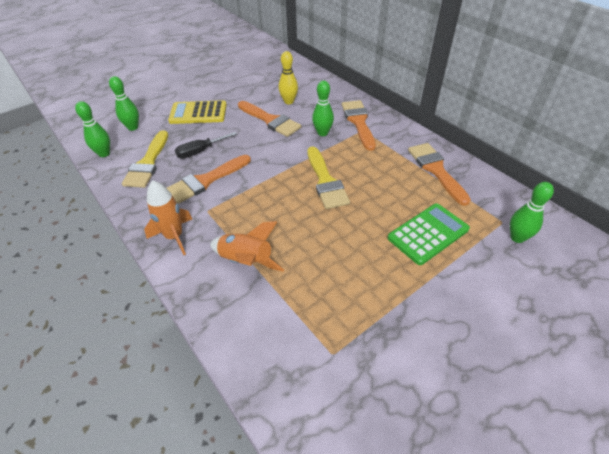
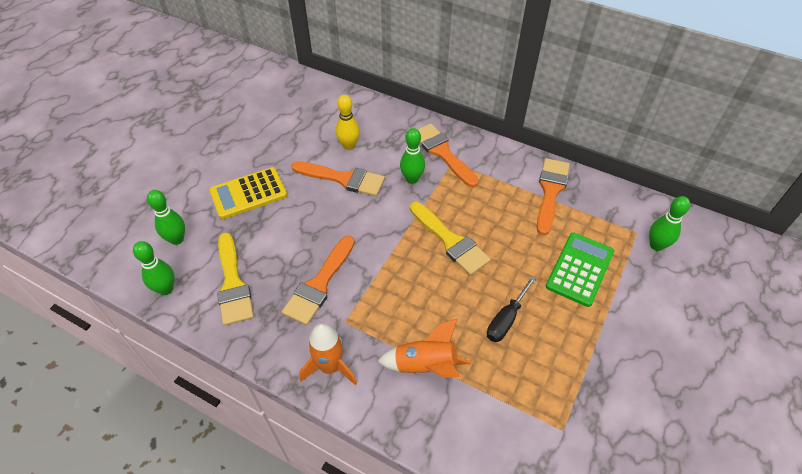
camera: 25 degrees left, 5 degrees up
(200, 151) = (287, 247): black screwdriver -> black screwdriver (506, 319)
(436, 170) = (550, 191): orange brush -> orange brush turned 60 degrees clockwise

